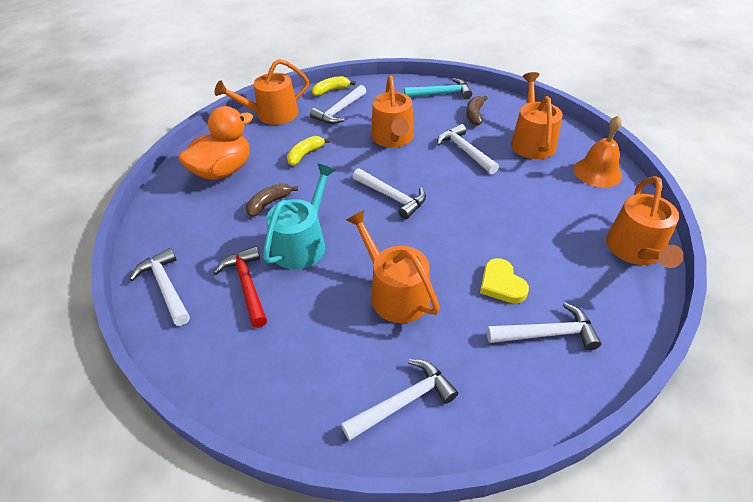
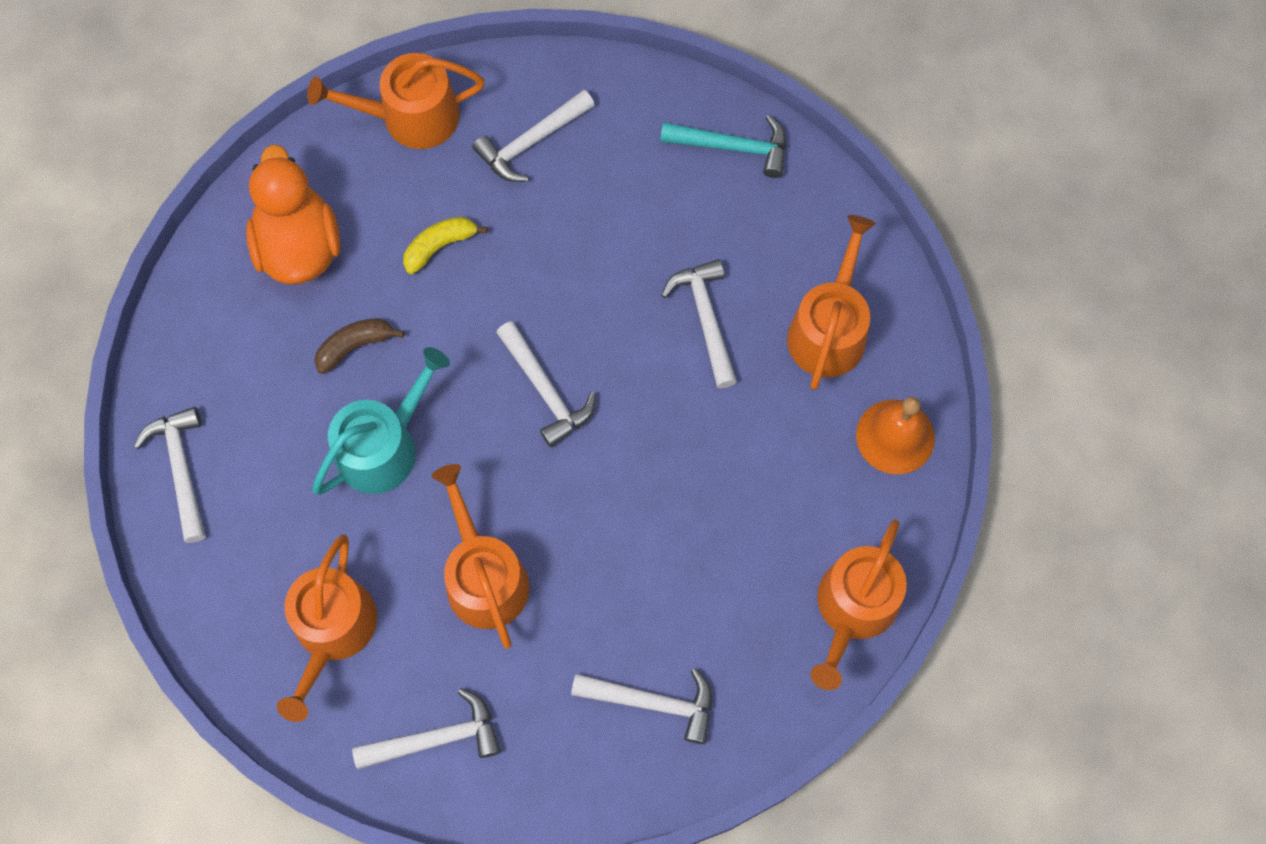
camera: 15 degrees right, 25 degrees up
(223, 171) = (299, 246): orange duck -> orange duck turned 75 degrees counterclockwise
(247, 285) = (290, 500): red hammer -> none
(331, 91) = (535, 75): yellow banana -> none
(393, 138) = (599, 248): orange watering can -> orange watering can (332, 631)
(475, 115) = (765, 228): brown banana -> none
(501, 284) = (633, 607): yellow heart -> none

